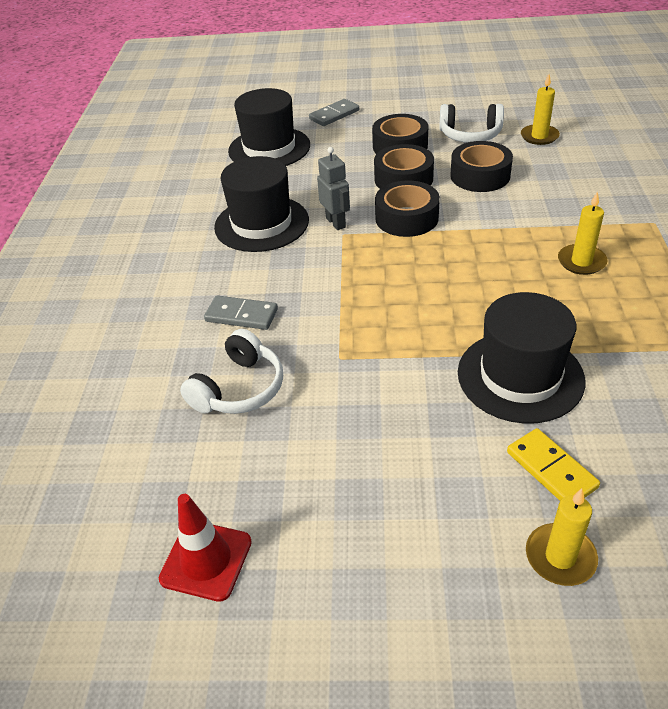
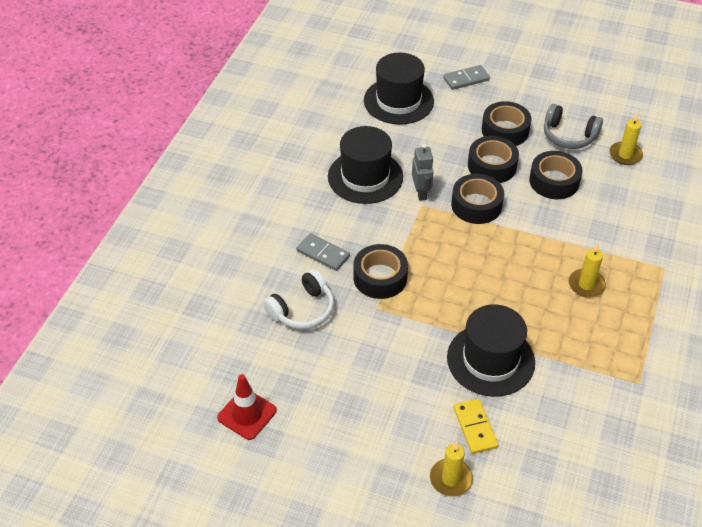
camera: 15 degrees right, 5 degrees up
(327, 322) = (380, 277): none -> black tape
(470, 135) = (568, 136): white headphones -> grey headphones

